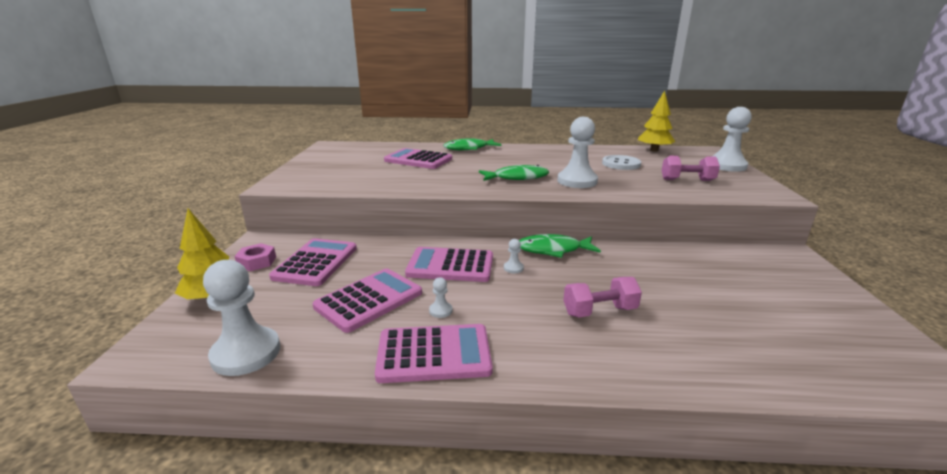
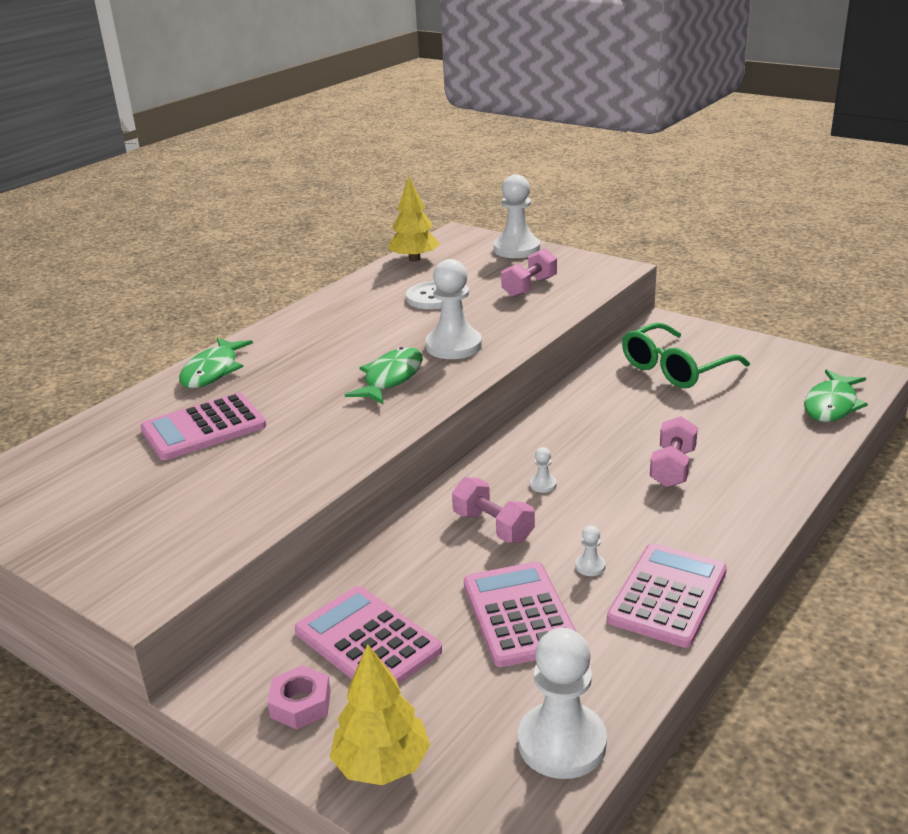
camera: 55 degrees left, 5 degrees up
(450, 265) = (493, 527): pink calculator -> pink dumbbell
(553, 250) = (527, 442): green fish -> green fish (831, 405)
(737, 275) = (675, 368): none -> green glasses

